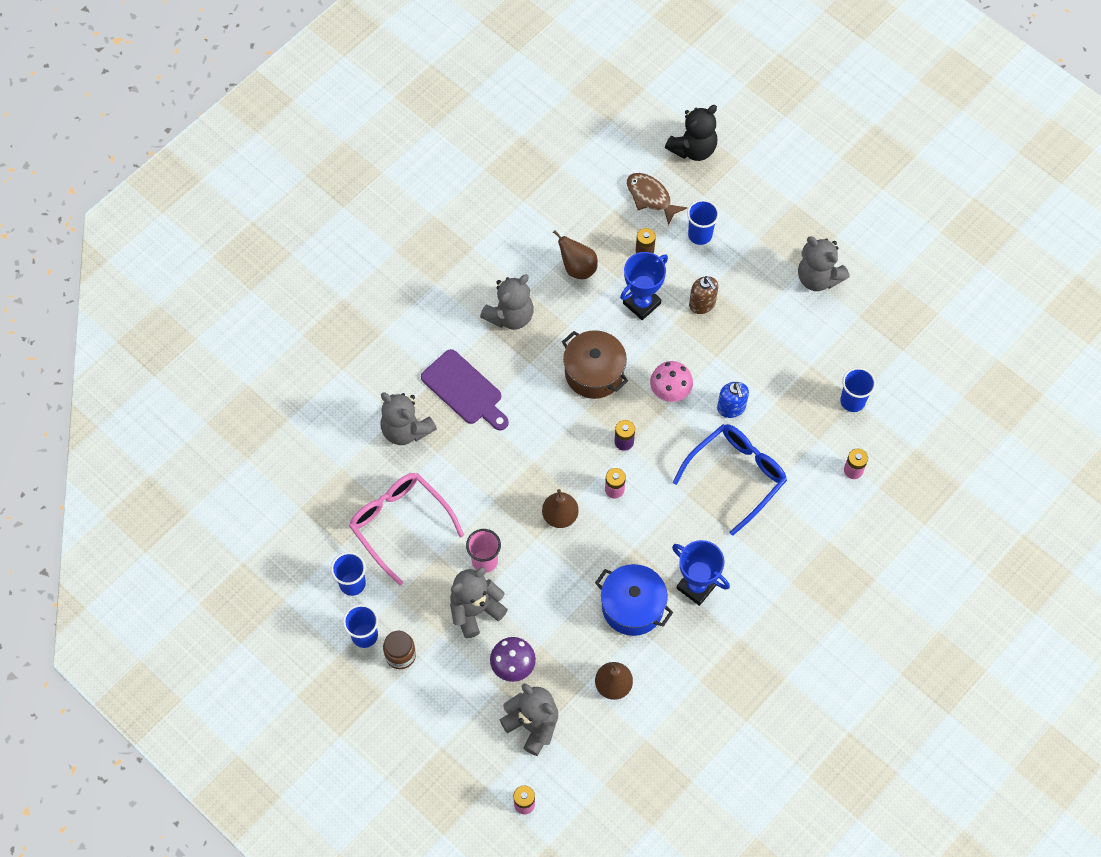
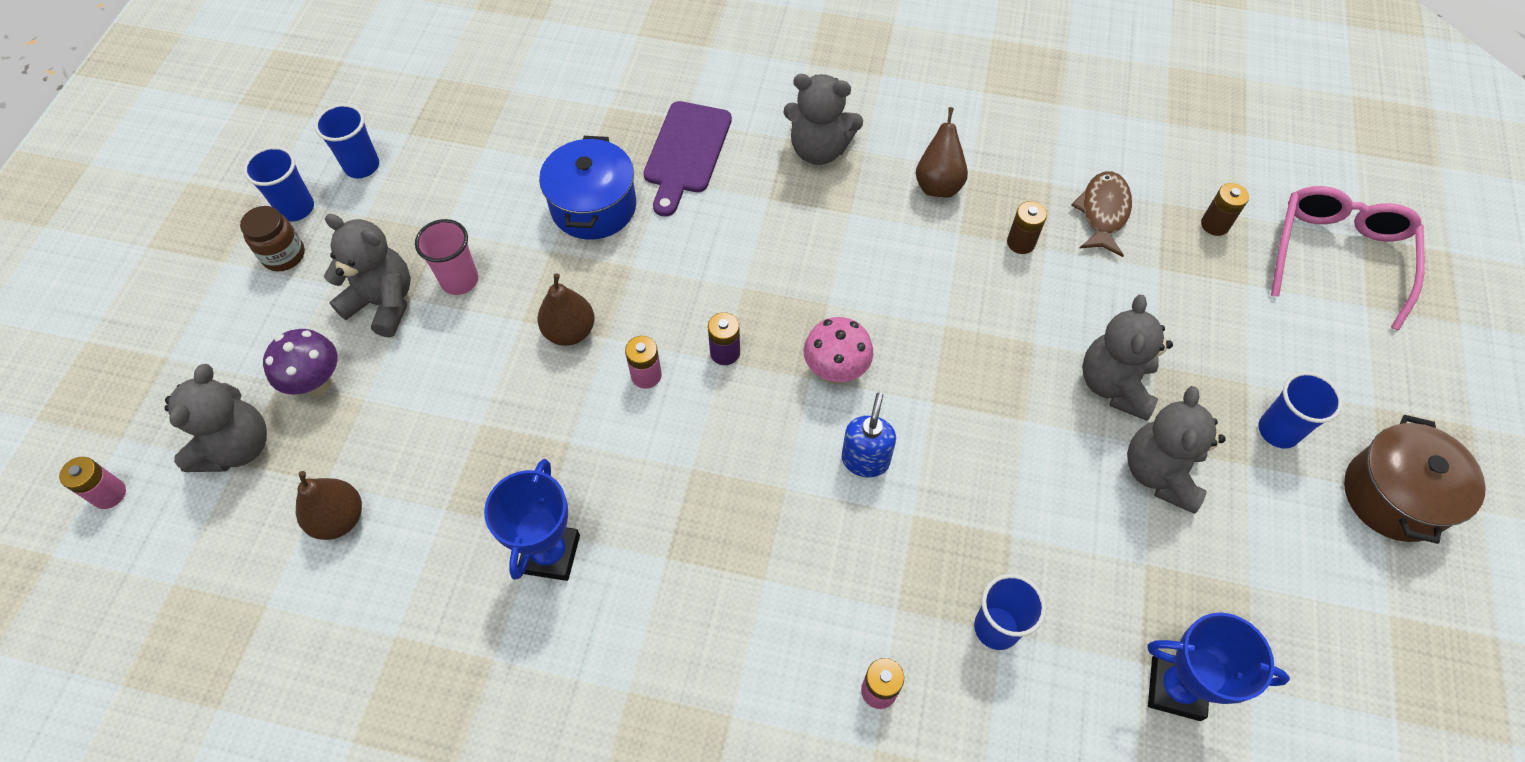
camera: 60 degrees right, 5 degrees down
(399, 523) = (466, 173): pink glasses -> pink glasses (1338, 255)
(406, 430) = (596, 123): grey teddy bear -> grey teddy bear (1114, 385)
(594, 373) = (803, 271): brown pot -> brown pot (1393, 495)
(632, 607) = (476, 484): blue pot -> blue pot (593, 206)
(641, 303) = (943, 275): blue trophy -> blue trophy (1176, 688)
(693, 149) = (1214, 225): black teddy bear -> brown battery
(700, 235) = (1098, 292): blue cup -> blue cup (1278, 431)
(702, 304) = (998, 345): brown soap dispenser -> none
(731, 408) = (865, 460): blue soap dispenser -> blue soap dispenser turned 150 degrees clockwise
(737, 475) = (763, 521): blue glasses -> none

